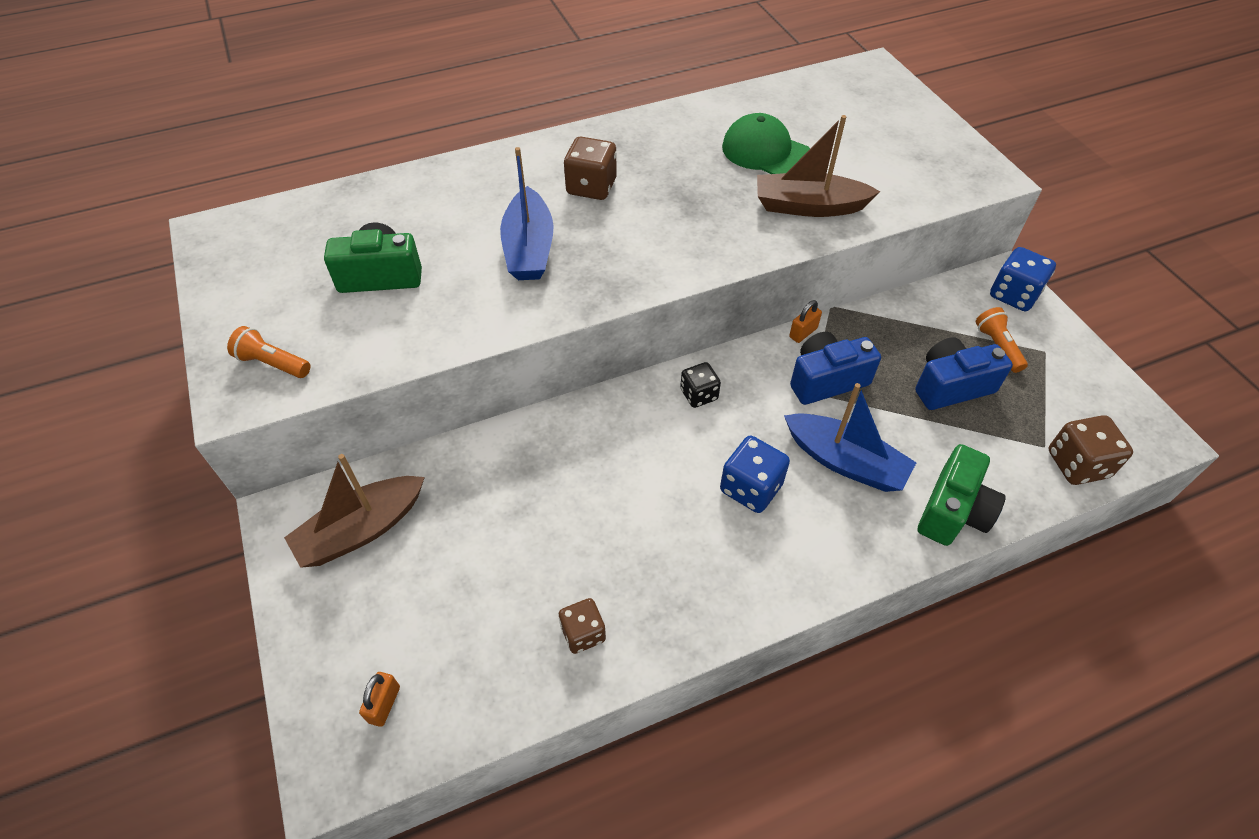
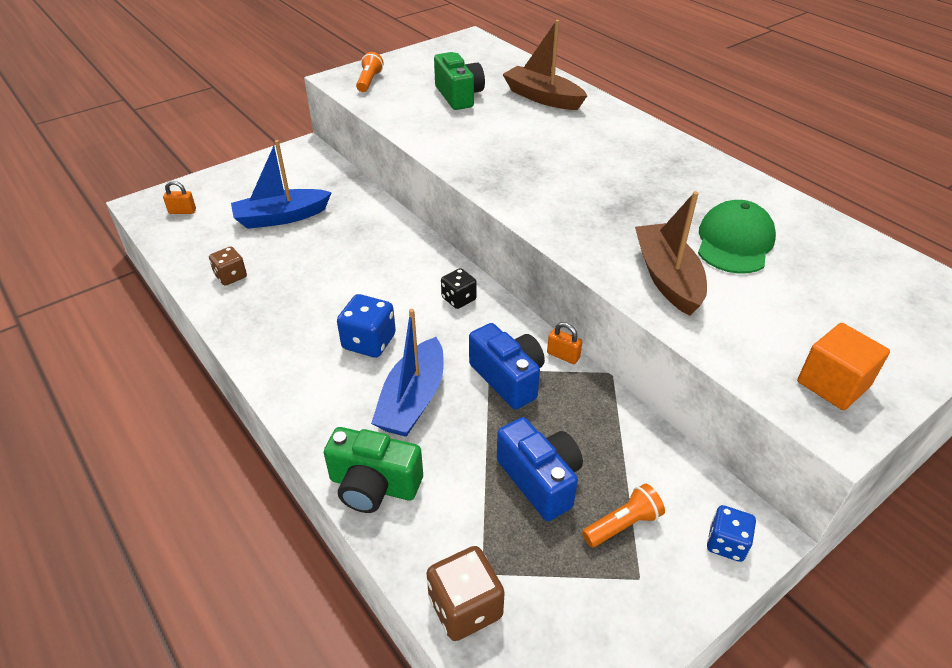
camera: 75 degrees right, 10 degrees down
(361, 530) = (298, 176): brown boat -> brown boat (542, 98)
(529, 248) = (517, 143): blue boat -> blue boat (281, 217)
(591, 187) = (608, 156): brown dice -> none
(949, 163) = (833, 384): none -> orange cube
(1013, 295) = (726, 543): blue dice -> blue dice, size x0.67

